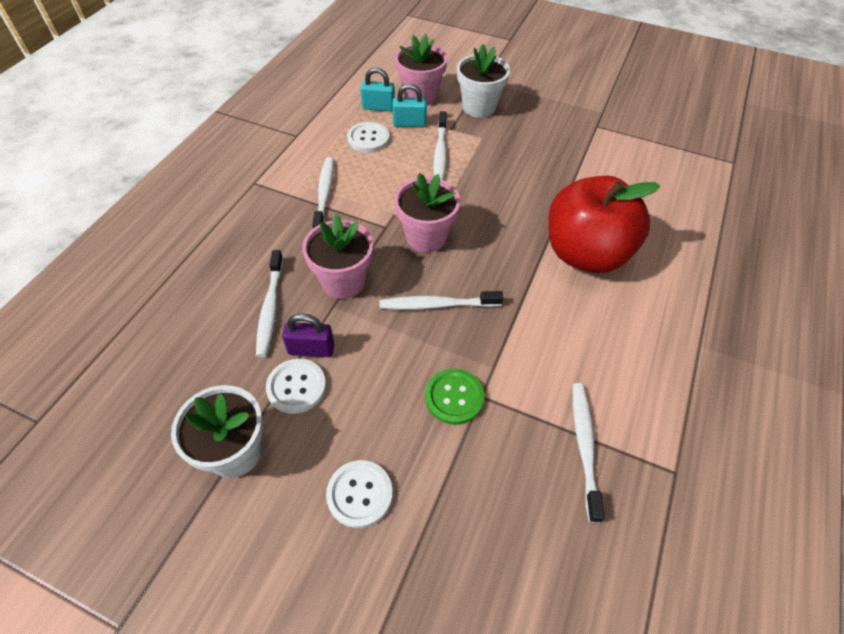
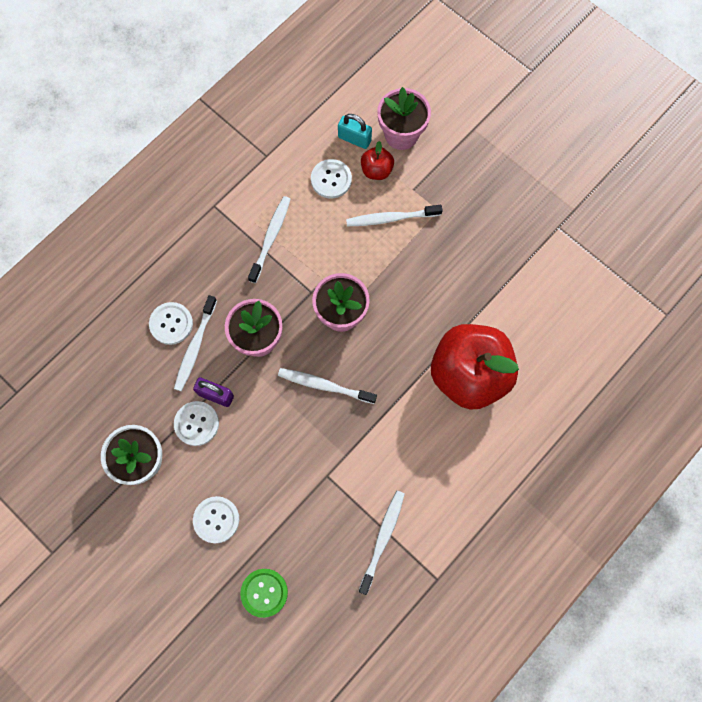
camera: 20 degrees right, 20 degrees up
(234, 293) = (171, 324): none -> white button
(409, 123) = (376, 170): turquoise padlock -> red apple
(440, 153) = (391, 218): white toothbrush -> white toothbrush turned 60 degrees clockwise
(454, 397) = (306, 470): green button -> green button (264, 592)
(479, 107) = (453, 167): white flower pot -> none

